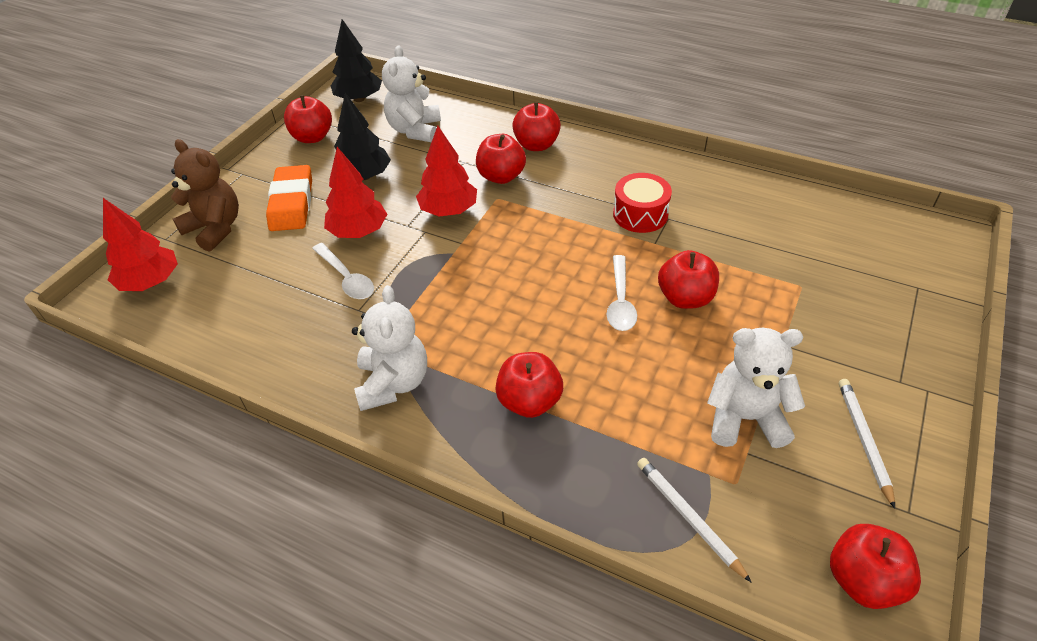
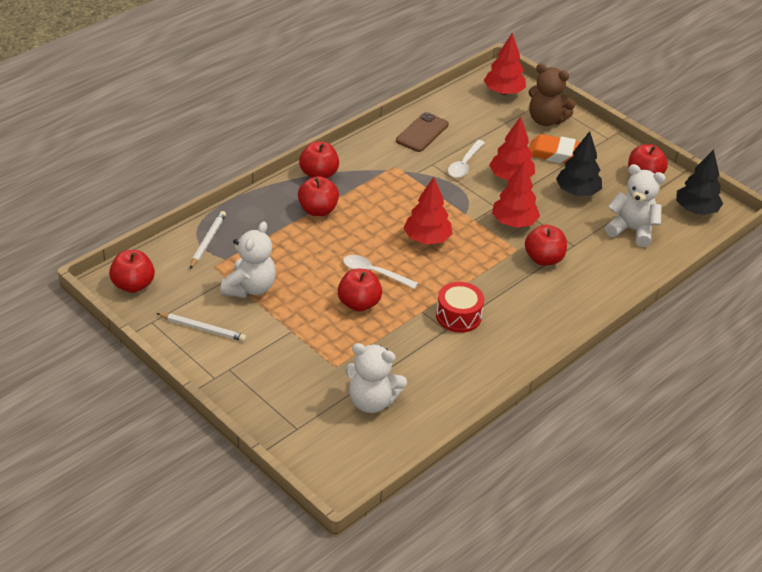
camera: 105 degrees right, 5 degrees down
(215, 229) = (546, 120): brown teddy bear -> brown teddy bear turned 60 degrees clockwise
(283, 340) = (422, 133): none -> brown phone
(347, 278) = (464, 164): white spoon -> white spoon turned 45 degrees counterclockwise
(393, 383) = (363, 165): white teddy bear -> white teddy bear (371, 401)
(524, 272) = (427, 239): none -> red tree
(536, 145) = (579, 290): red apple -> red apple (318, 174)
(688, 517) = (207, 241): white pencil -> white pencil turned 60 degrees counterclockwise

